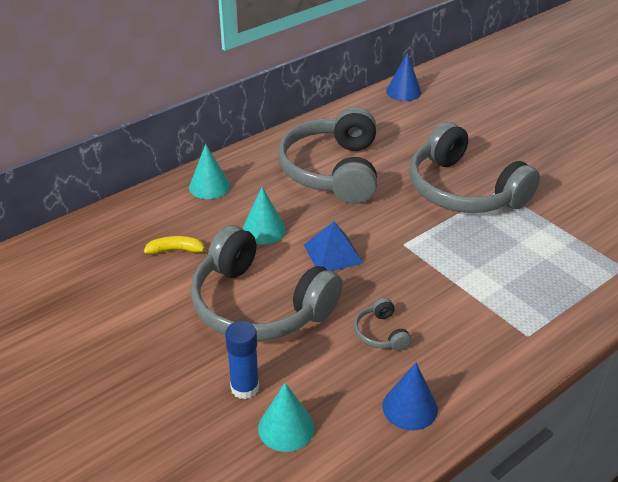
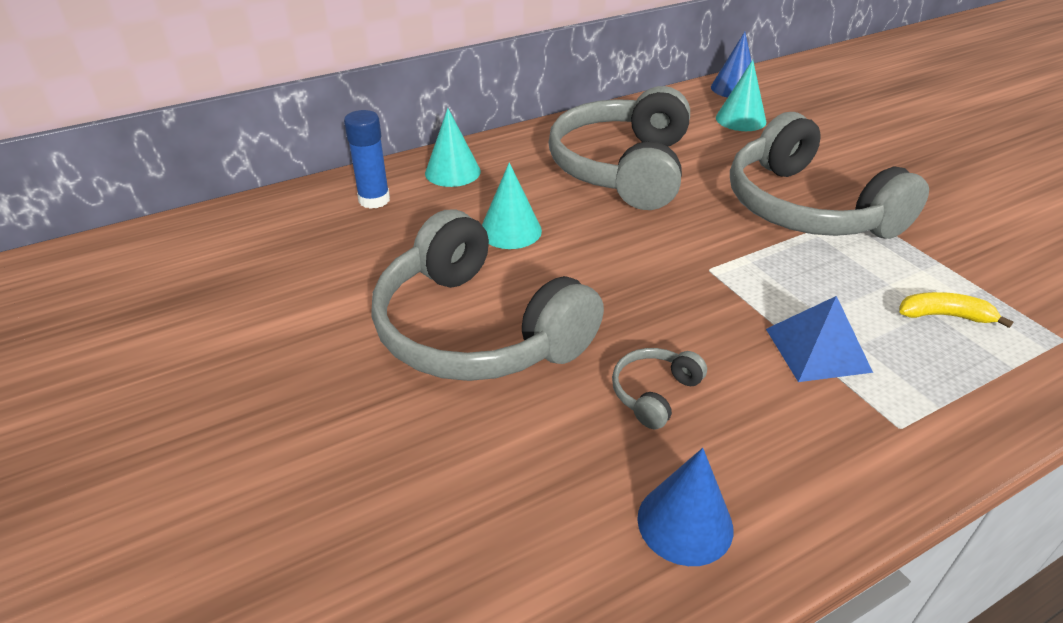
camera: 10 degrees right, 0 degrees up
(177, 250) = (384, 244): yellow banana -> yellow banana (944, 316)
(245, 388) = (420, 451): blue glue stick -> blue glue stick (374, 200)
(286, 428) = (468, 528): turquoise cone -> turquoise cone (740, 119)
(333, 253) = (602, 271): blue pyramid -> blue pyramid (817, 349)
(380, 333) = (654, 393): grey headphones -> grey headphones turned 45 degrees clockwise

